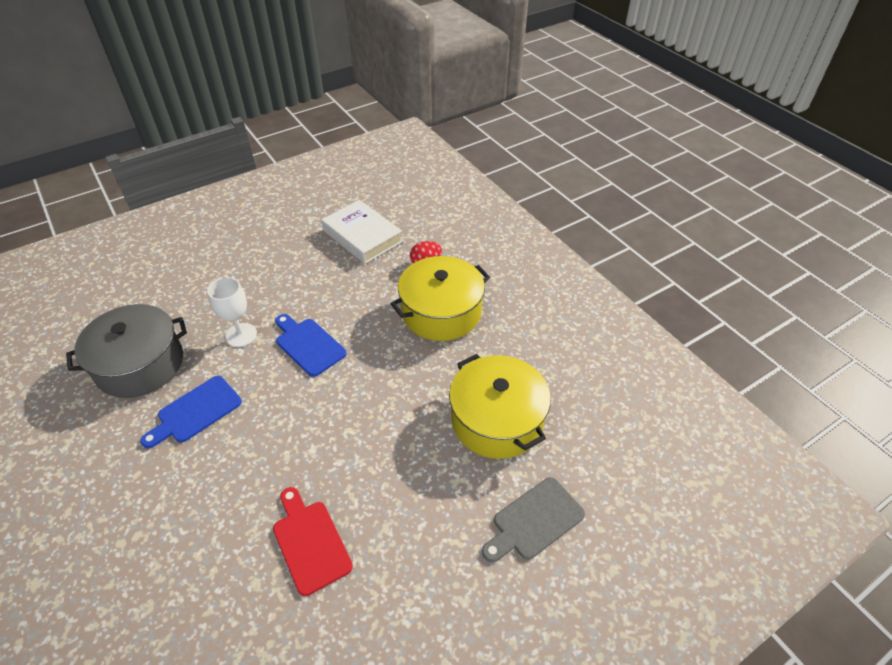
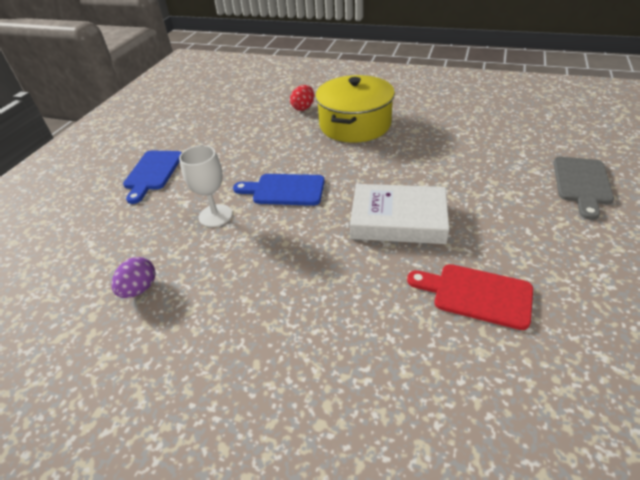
camera: 35 degrees left, 5 degrees down
(140, 364) = (139, 289): grey pot -> purple egg
(196, 411) = (249, 284): blue cutting board -> blue cutting board (152, 173)
(362, 236) = (232, 116): white book -> white book (398, 220)
(497, 420) = (478, 153): yellow pot -> none

